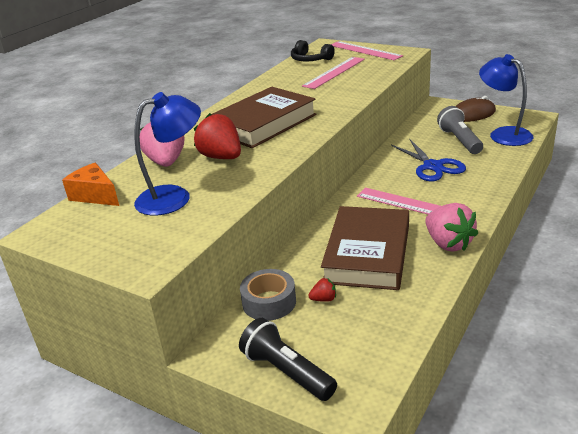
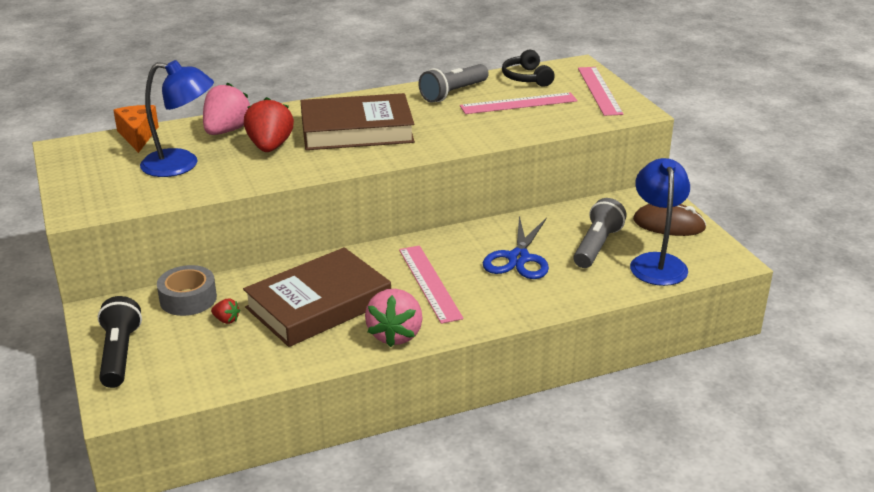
camera: 35 degrees right, 0 degrees up
(283, 82) = (453, 93): none -> grey flashlight

